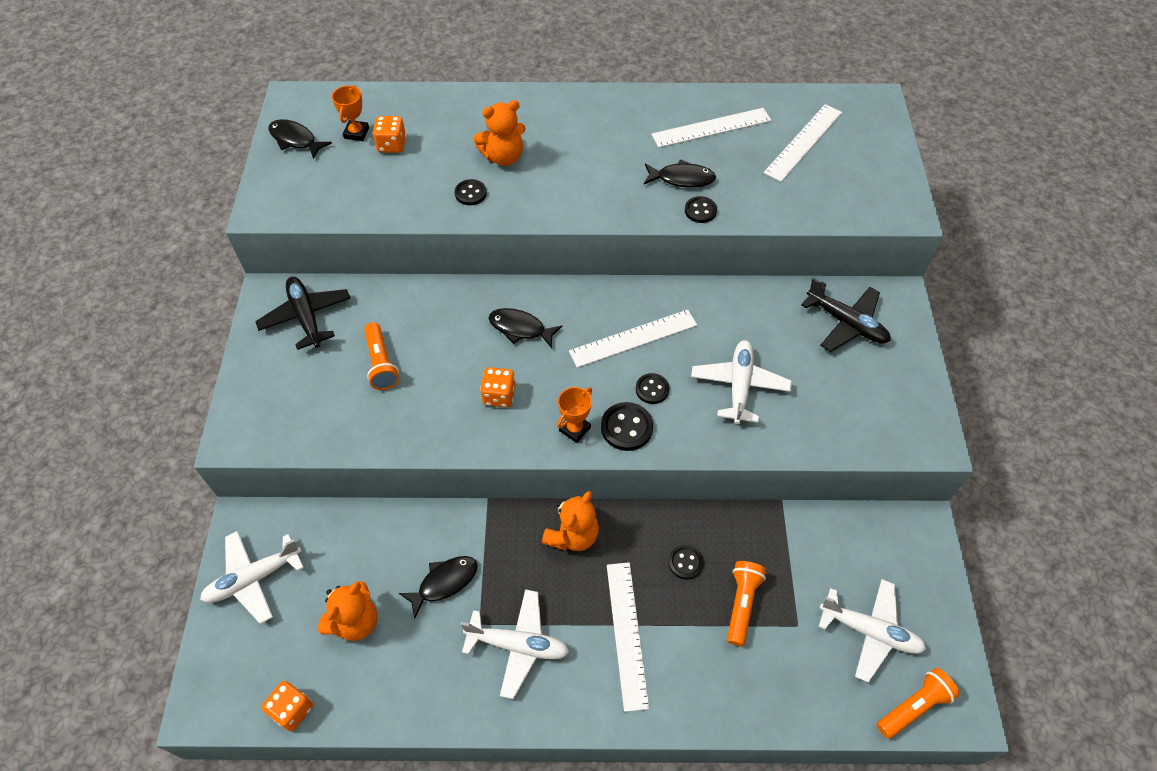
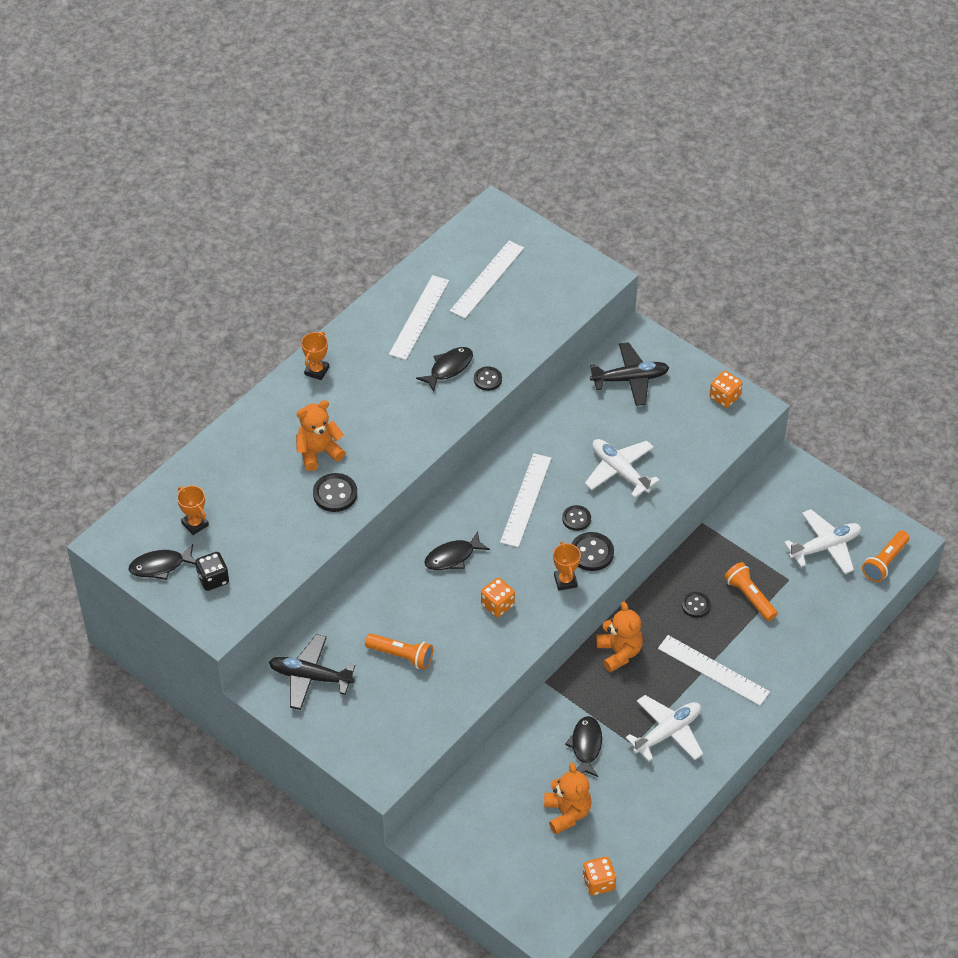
camera: 50 degrees left, 5 degrees down
(254, 579) = (478, 855): white plane -> none
(309, 177) = (213, 579): none -> black dice
(392, 145) = (233, 510): orange dice -> orange dice (724, 397)
(470, 193) = (335, 494): black button -> black button, size x1.51
(503, 157) = (318, 452): orange teddy bear -> orange teddy bear turned 135 degrees counterclockwise
(585, 105) = (316, 371): none -> orange trophy
(803, 142) = (487, 279): white ruler -> white ruler turned 45 degrees clockwise
(914, 707) = (885, 562): orange flashlight -> orange flashlight turned 150 degrees counterclockwise

